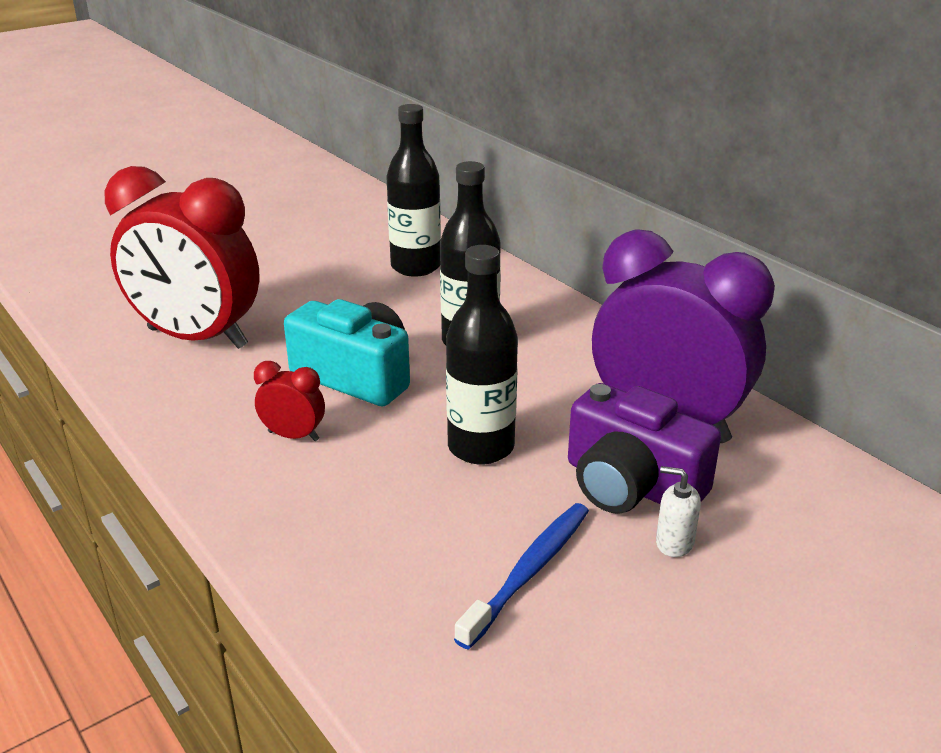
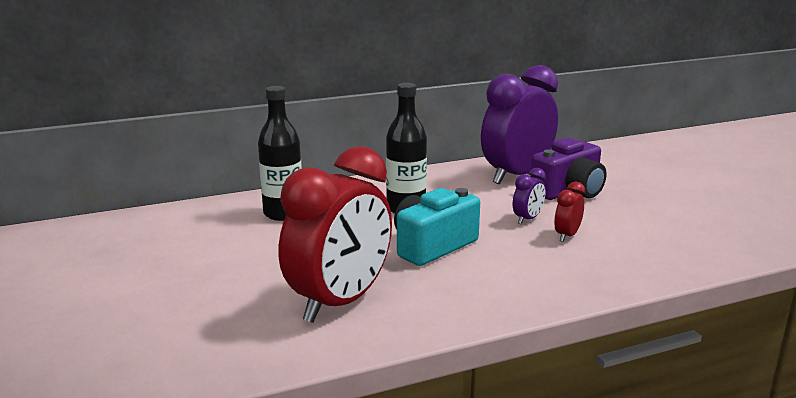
camera: 75 degrees left, 10 degrees down
(293, 436) = (500, 271): red clock -> red clock (567, 236)
(481, 447) = (527, 219): black bottle -> purple clock
(528, 572) = (638, 221): blue toothbrush -> none
(674, 543) = (615, 190): white soap dispenser -> none

